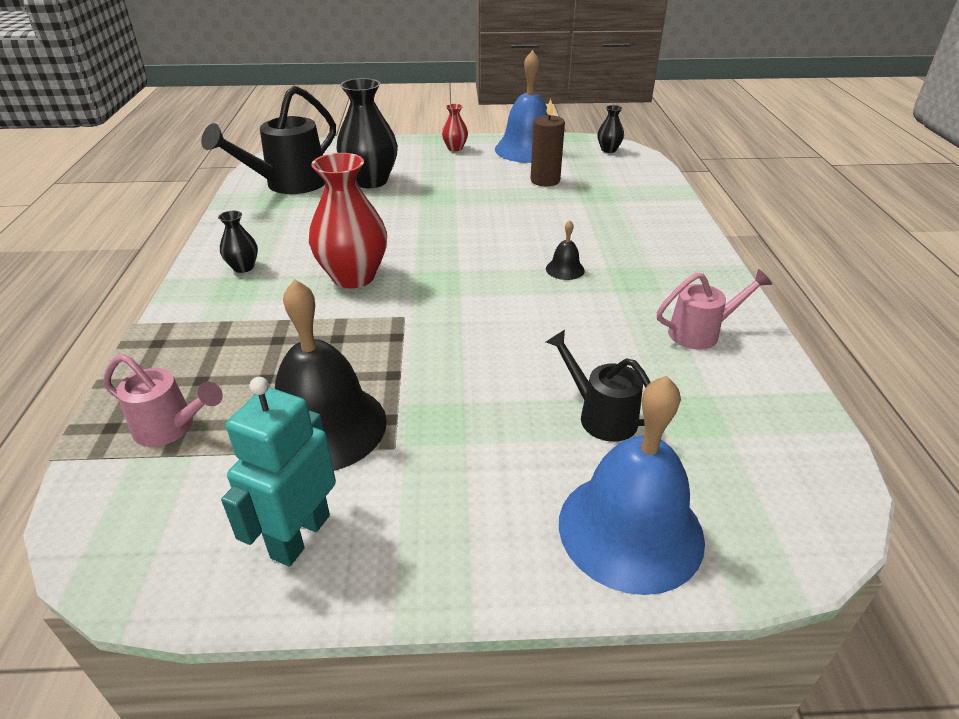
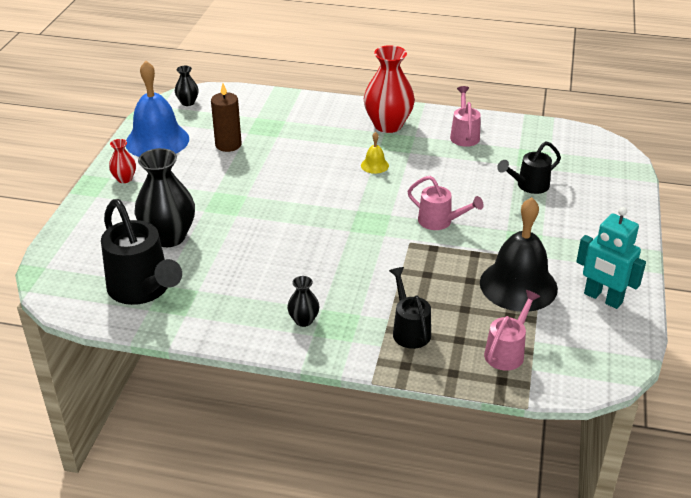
camera: 75 degrees left, 0 degrees up
(223, 338) = (409, 330): none -> black watering can
(353, 277) = (345, 261): red vase -> red vase (388, 125)
(459, 335) = (439, 221): none -> pink watering can
(565, 269) = (374, 165): black bell -> yellow bell
(630, 529) = (608, 196): blue bell -> none

